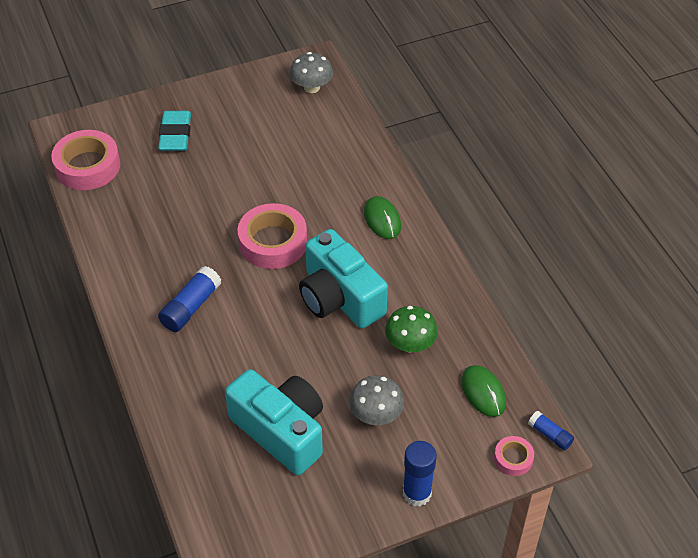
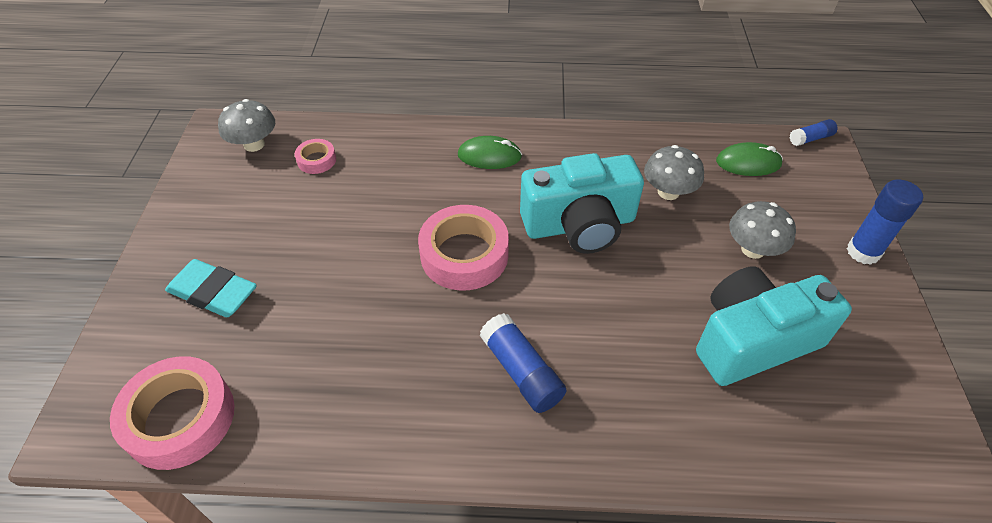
camera: 65 degrees left, 0 degrees up
(410, 344) = (668, 192): green mushroom -> grey mushroom
(513, 458) = (833, 170): pink tape -> pink tape (316, 160)

